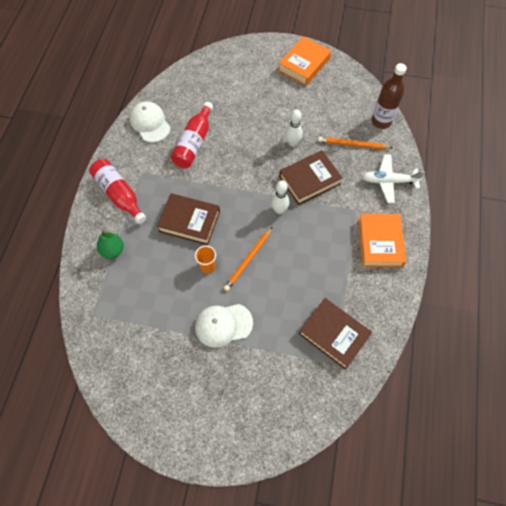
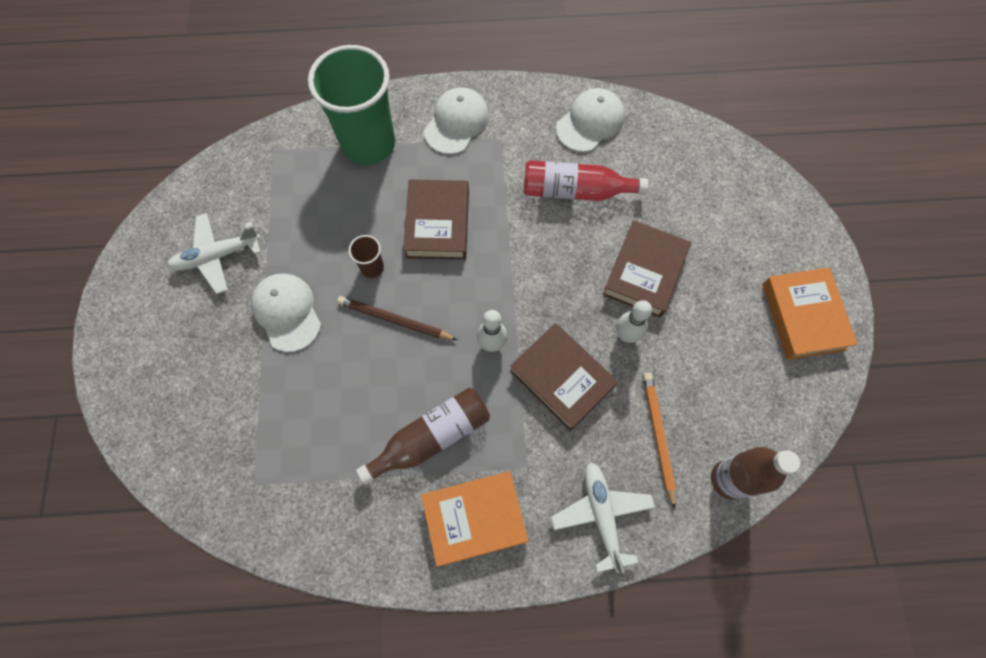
camera: 75 degrees right, 5 degrees up
(113, 250) = (368, 143): green pear -> green cup
(119, 194) = (456, 123): red bottle -> white cap
(165, 366) = (217, 256): none -> white plane
(207, 266) = (372, 267): orange cup -> brown cup
(248, 260) = (395, 320): orange pencil -> brown pencil
(304, 64) = (803, 316): orange book -> orange book turned 60 degrees clockwise
(328, 255) = (431, 437): none -> brown bottle
(333, 334) = (299, 472): brown book -> brown book (644, 272)

